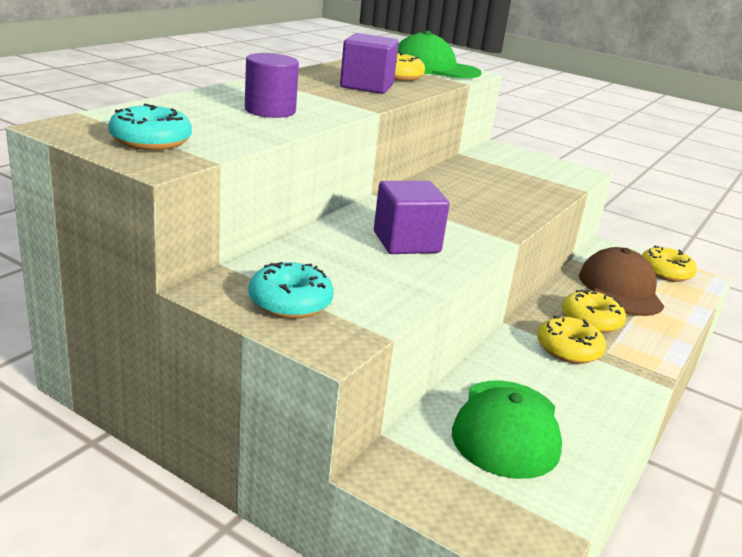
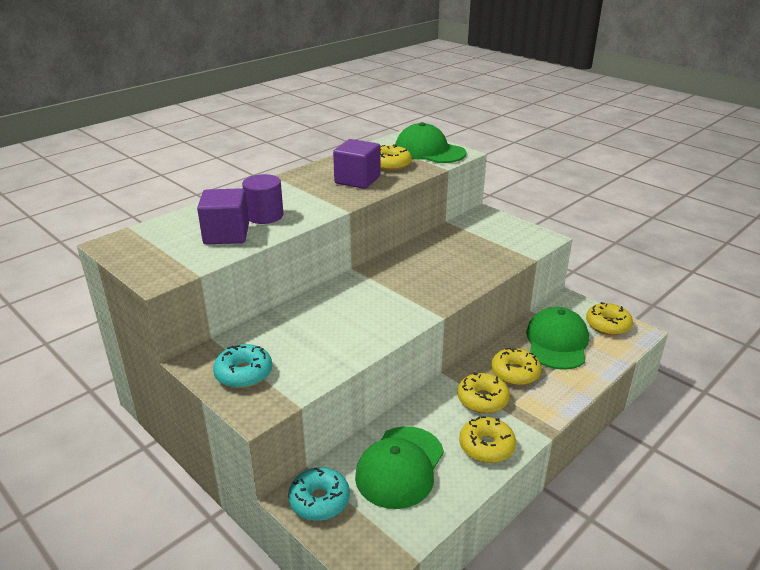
camera: 15 degrees right, 5 degrees up
(151, 141) = (163, 255): turquoise donut -> turquoise donut (319, 500)
(406, 242) = (354, 317): purple cube -> purple cube (226, 234)
(601, 400) = (486, 446): none -> yellow donut
(620, 289) = (557, 342): brown cap -> green cap

